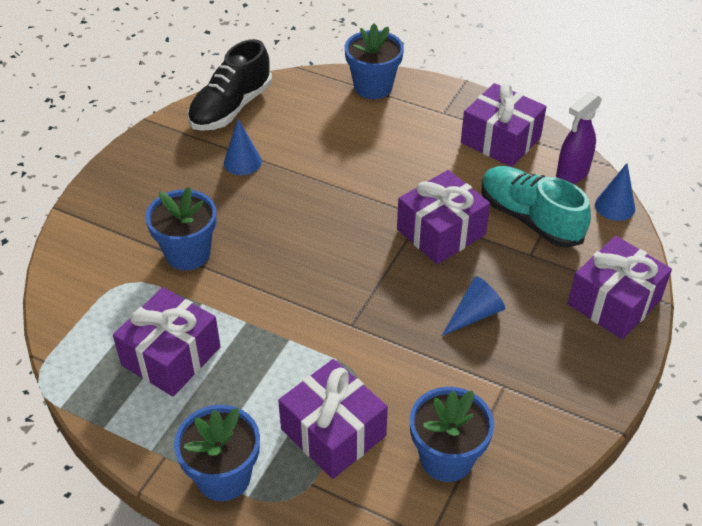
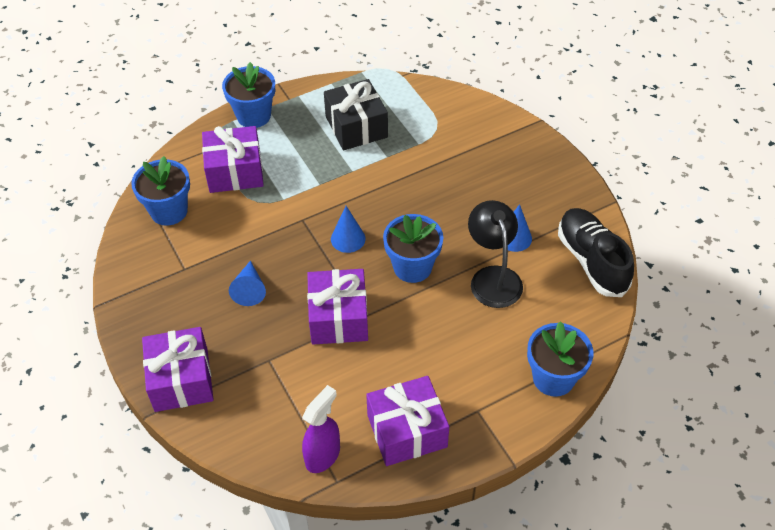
camera: 125 degrees right, 5 degrees up
(171, 356) = (356, 127): purple gift -> black gift
(188, 253) = (438, 168): blue flower pot -> blue flower pot (412, 267)
(302, 156) = (493, 277): none -> black lamp
(529, 218) = (302, 385): turquoise shoe -> none
(572, 174) = (323, 455): purple spray bottle -> purple spray bottle turned 45 degrees clockwise
(615, 206) = (262, 459): blue cone -> blue cone (348, 239)

